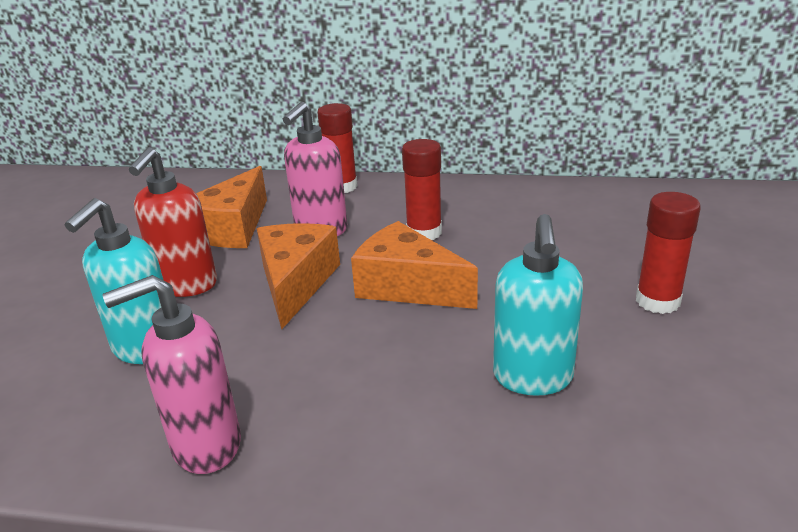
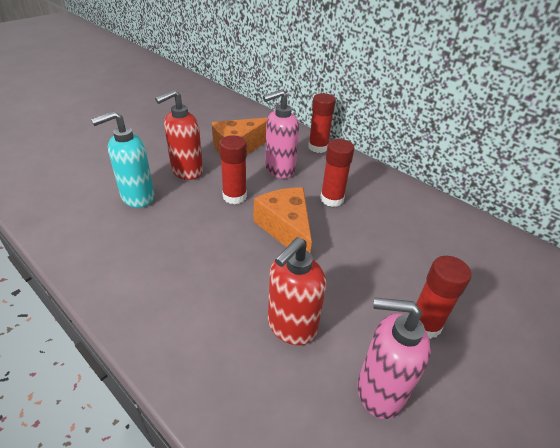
camera: 30 degrees right, 10 degrees up
(205, 445) = (109, 264): pink soap dispenser -> pink soap dispenser (379, 391)
(295, 283) = (234, 196): orange cheese -> red glue stick
(532, 378) = (291, 327): turquoise soap dispenser -> red soap dispenser

